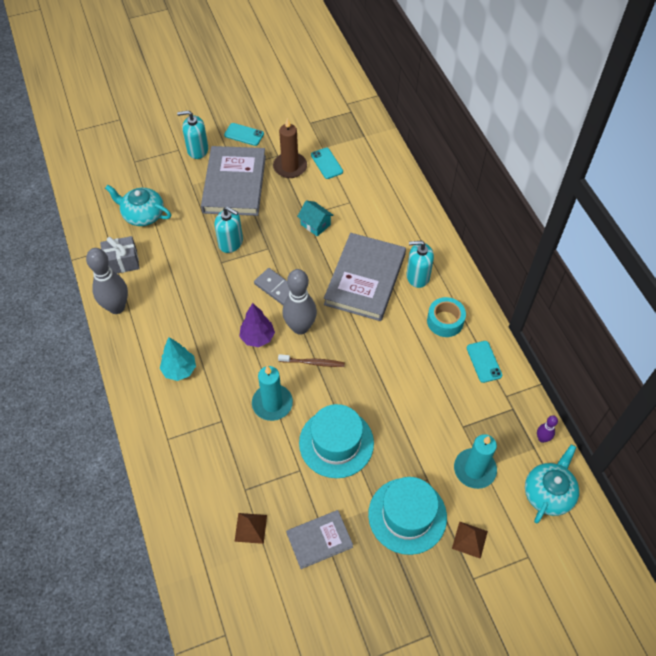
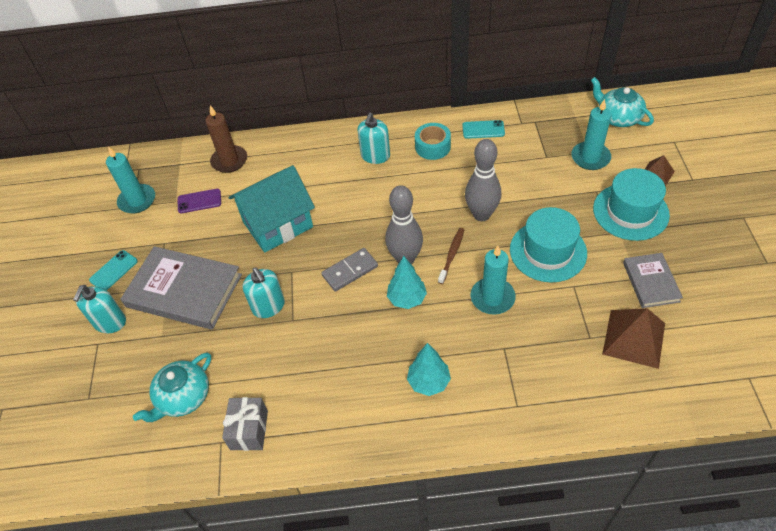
camera: 70 degrees left, 5 degrees down
(117, 307) = (317, 444): grey bowling pin -> grey bowling pin (481, 214)
(231, 242) = (268, 306): turquoise soap dispenser -> turquoise soap dispenser turned 105 degrees clockwise
(251, 528) = (634, 338): brown pyramid -> brown pyramid, size x1.75
(257, 337) = (407, 299): purple tree -> turquoise tree
(290, 167) = (187, 234): brown candle -> brown candle (229, 161)
(315, 224) = (278, 224): turquoise house -> turquoise house, size x2.15
(316, 123) = (137, 200): none -> turquoise candle
(326, 163) = (199, 201): turquoise phone -> purple phone
(365, 279) = (364, 196): grey book -> none
(542, 438) = (567, 110): purple bowling pin -> none

